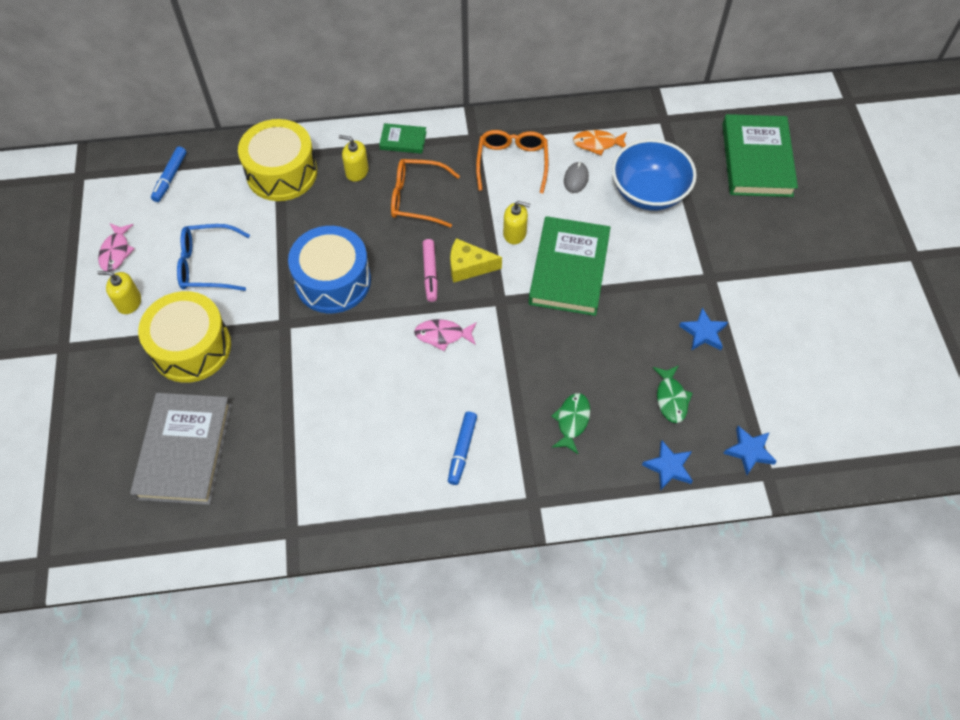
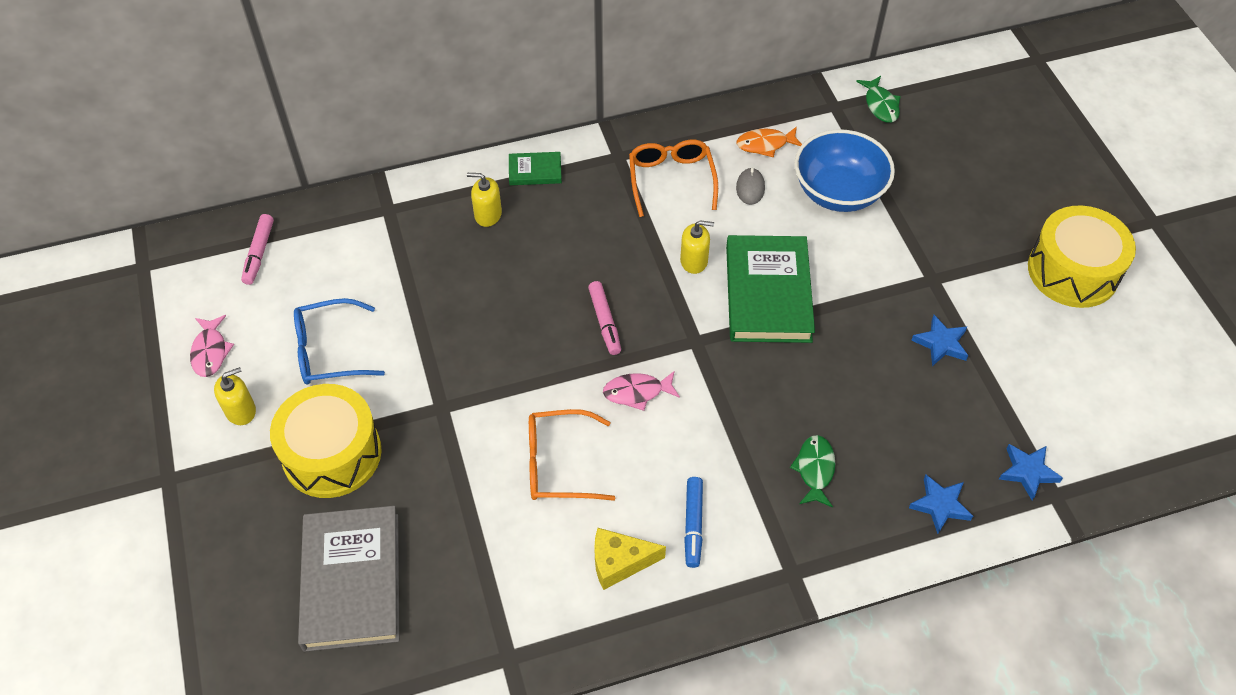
camera: 10 degrees left, 5 degrees down
(129, 302) = (240, 411): yellow soap dispenser -> yellow soap dispenser turned 150 degrees clockwise
(170, 178) = (259, 253): blue marker -> pink marker
(282, 173) = (396, 228): yellow drum -> yellow drum (1072, 271)
(333, 281) = (489, 348): blue drum -> none
(417, 198) = (568, 236): orange glasses -> orange glasses (559, 464)
(468, 266) = (648, 307): yellow cheese -> yellow cheese (619, 562)
(671, 398) = (923, 425): green fish -> green fish (880, 105)
(757, 160) = (952, 138): green book -> none

